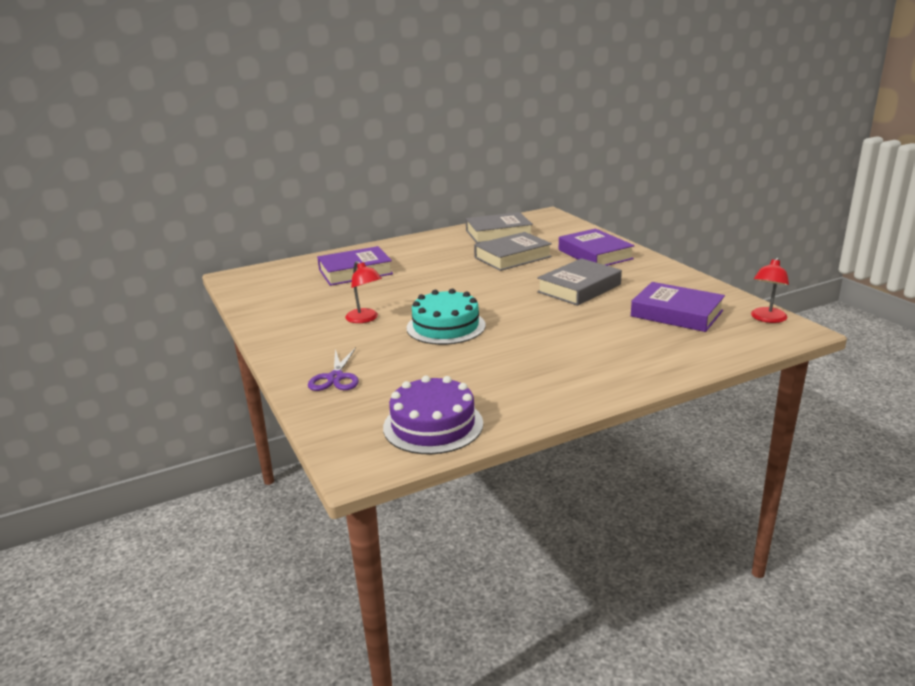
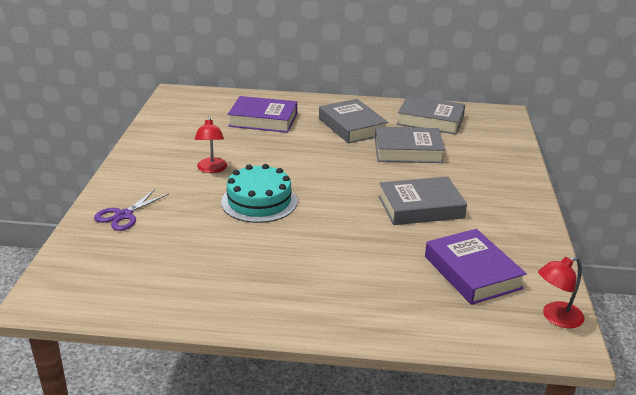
camera: 30 degrees right, 5 degrees up
(433, 425) = (129, 290): purple cake -> none
(442, 255) = (352, 126): none -> grey book
(595, 254) = (487, 175): purple book -> none

